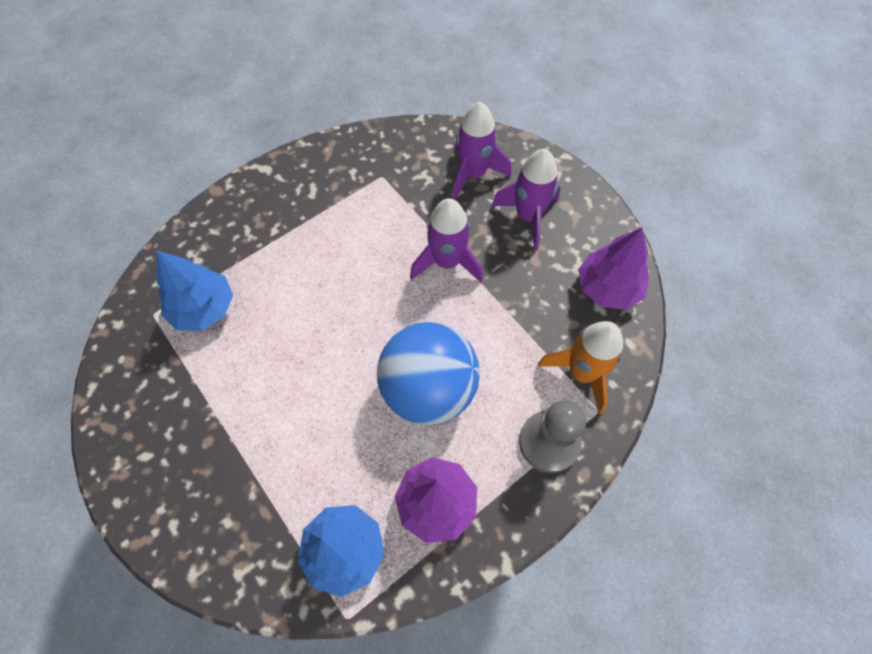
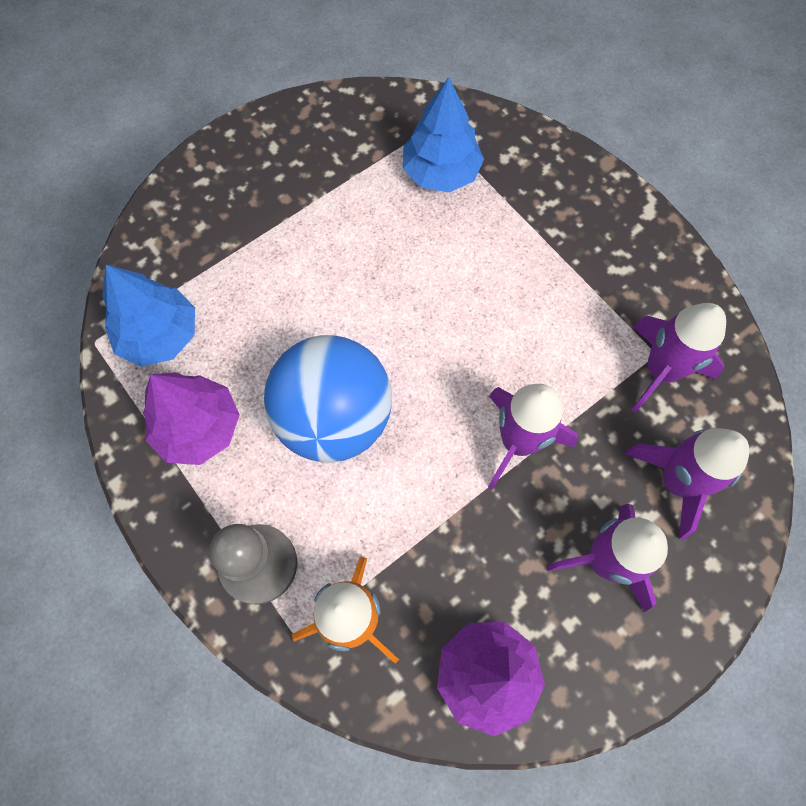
camera: 90 degrees right, 5 degrees up
(395, 174) = (661, 371): none -> purple rocket

